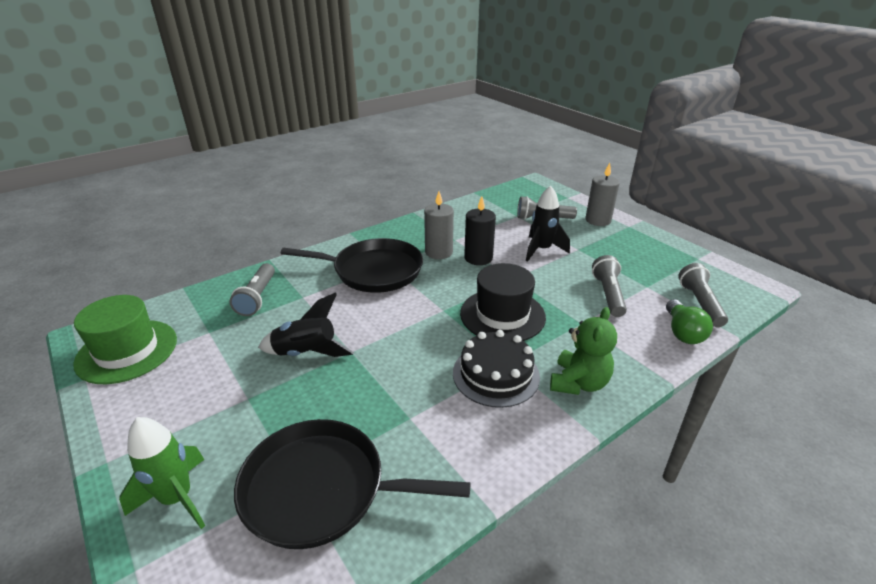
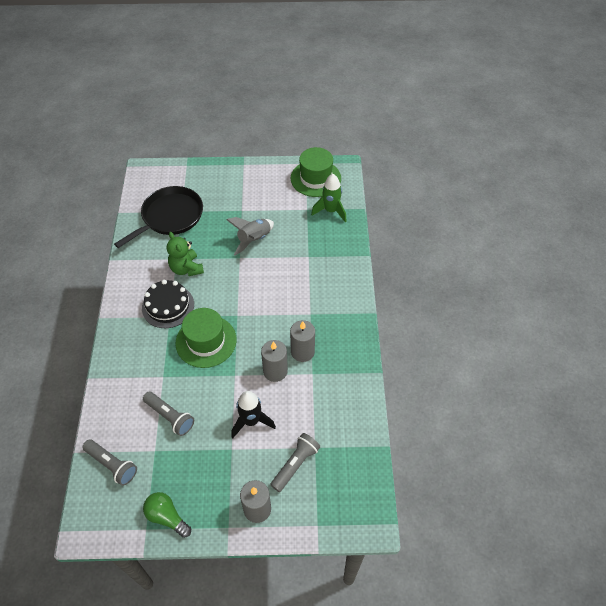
camera: 125 degrees right, 20 degrees up
(177, 498) = (206, 179): green rocket -> green rocket (330, 211)
(257, 297) = (324, 236): grey flashlight -> none
(306, 353) = (254, 240): black rocket -> grey rocket
(373, 271) = (309, 302): black pan -> none
(478, 258) = (275, 371): black candle -> grey candle
(502, 315) = (206, 341): black hat -> green hat
(578, 383) = (129, 336): green teddy bear -> green teddy bear (186, 268)
(682, 332) = (106, 423): green light bulb -> green light bulb (167, 517)

